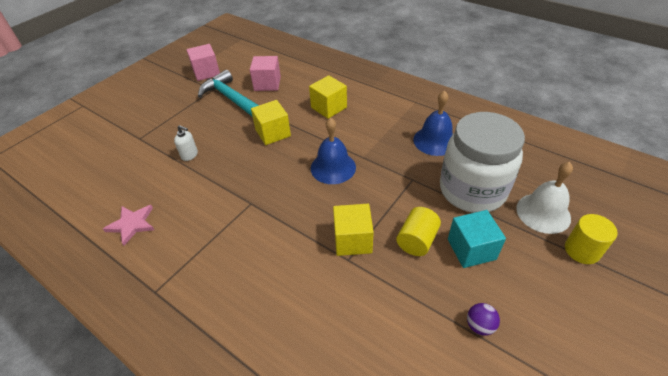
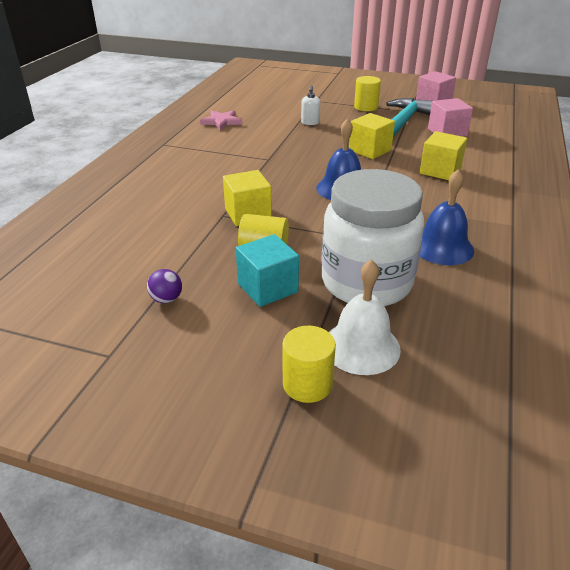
camera: 70 degrees right, 10 degrees down
(183, 111) = (366, 107): none -> yellow cylinder

